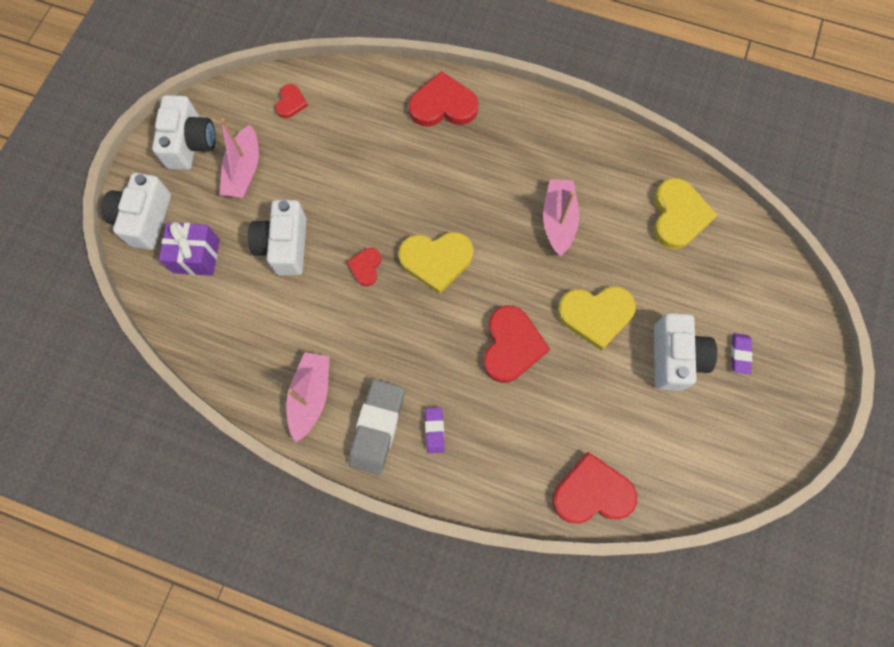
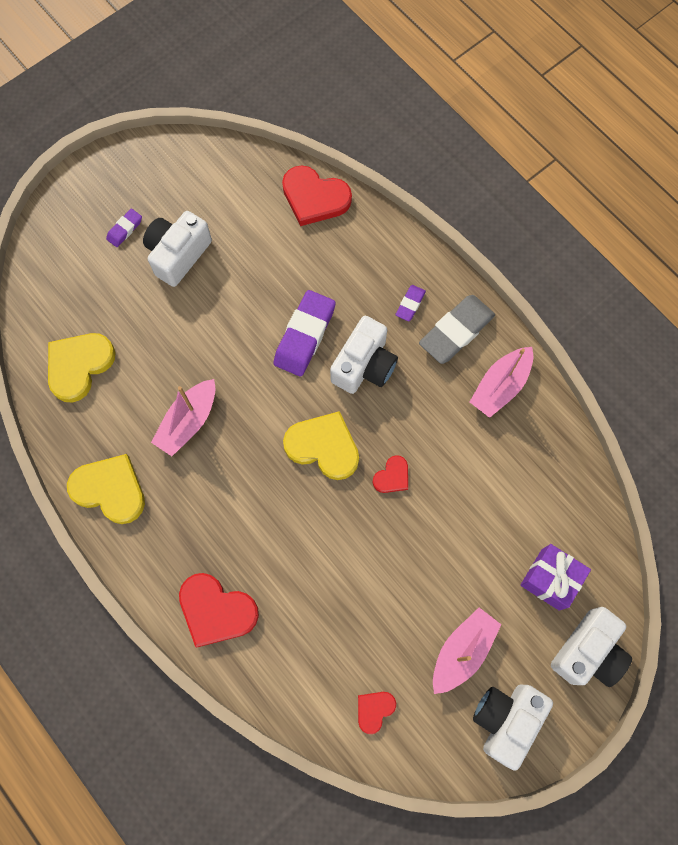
camera: 150 degrees left, 0 degrees up
(284, 246) = (459, 541): white camera -> white camera (364, 365)
(511, 345) = (304, 336): red heart -> purple eraser
(595, 315) = (216, 322): yellow heart -> yellow heart (110, 490)

